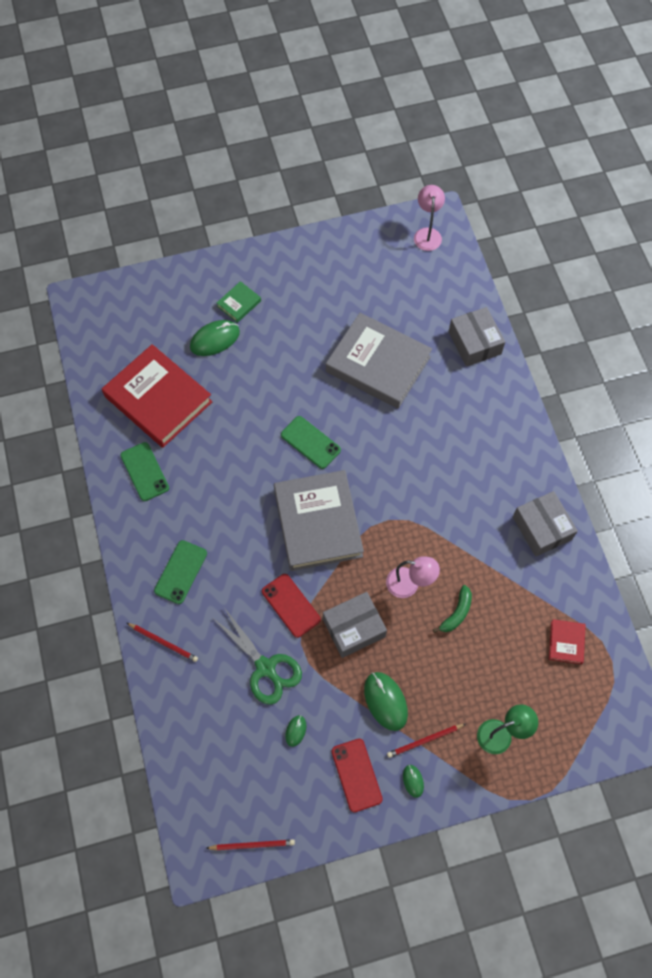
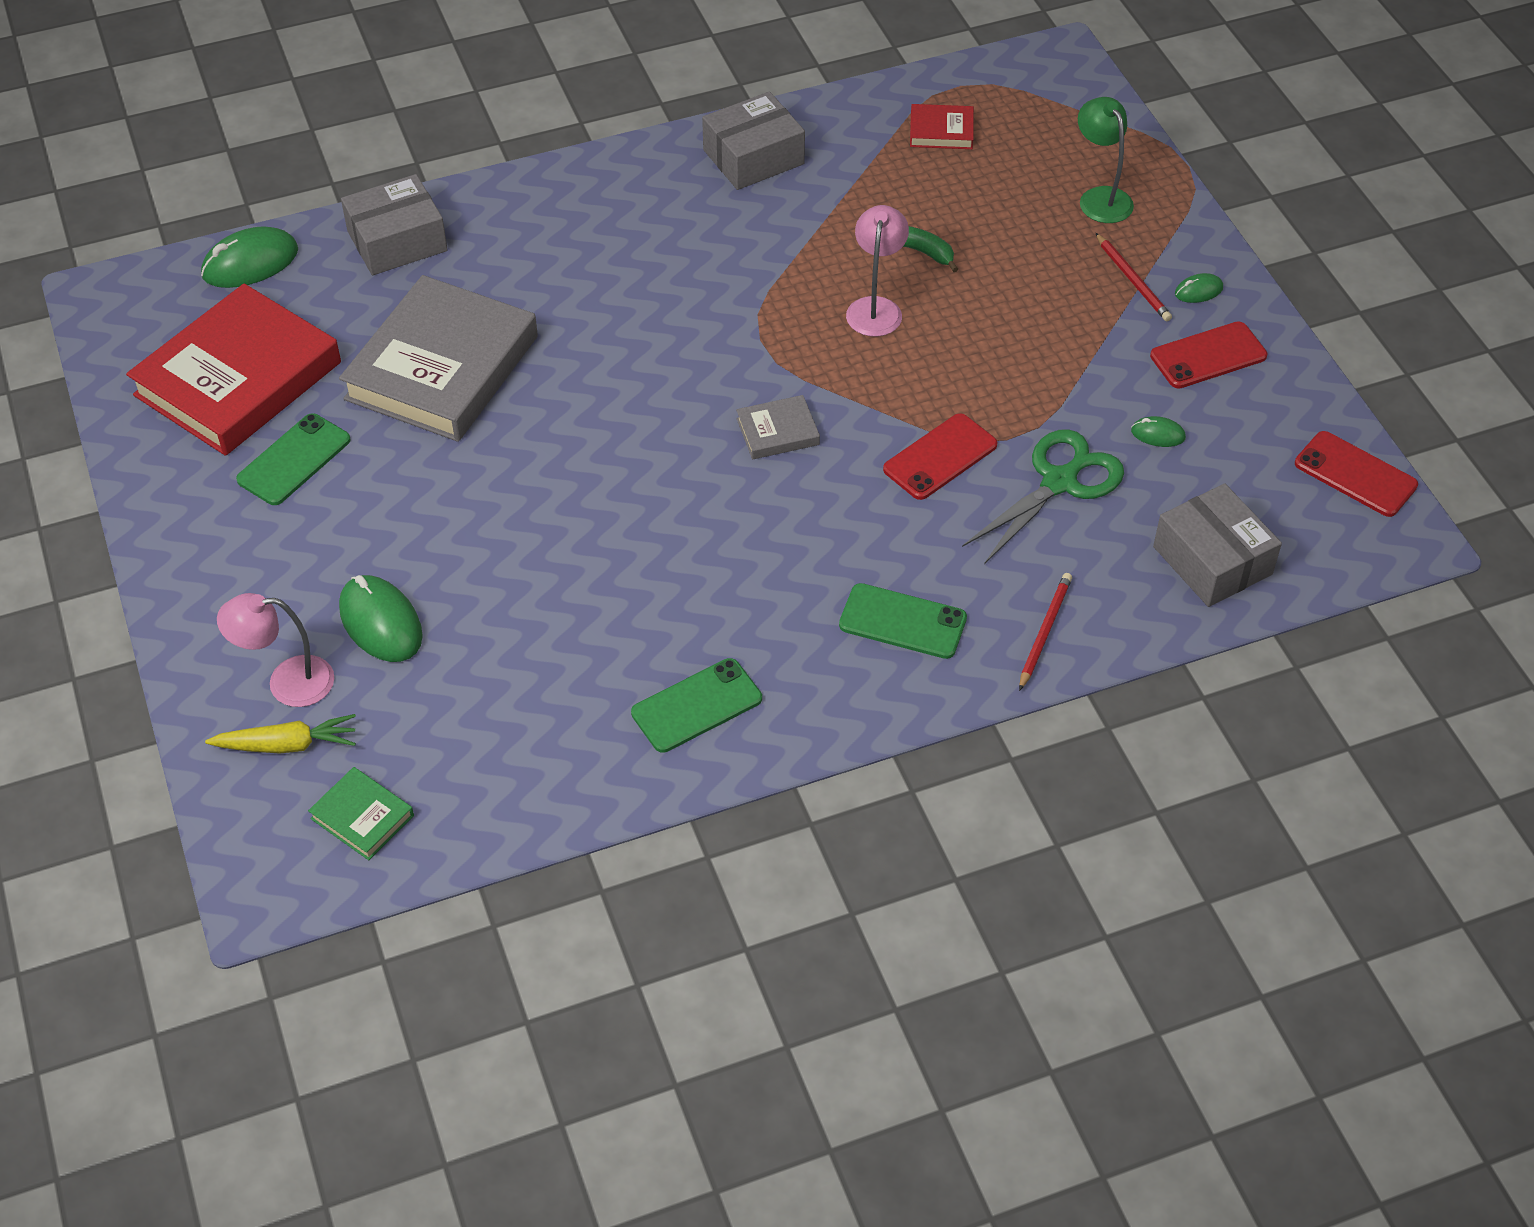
camera: 95 degrees left, 15 degrees down
(152, 304) = (286, 745): none -> yellow carrot
(158, 399) = (526, 703): red book -> red book (238, 379)
(239, 303) = (292, 591): green book -> green book (362, 817)
(252, 845) = (1355, 474): red pencil -> red phone
(310, 442) = (614, 453): green phone -> green phone (294, 460)
(318, 523) = (777, 431): grey book -> grey book, size x0.43
(354, 628) = (966, 372): grey box -> grey box (1212, 560)
(385, 701) = (1081, 328): green mouse -> green mouse (250, 263)
(427, 234) = (144, 311): pink lamp -> pink lamp (287, 682)

